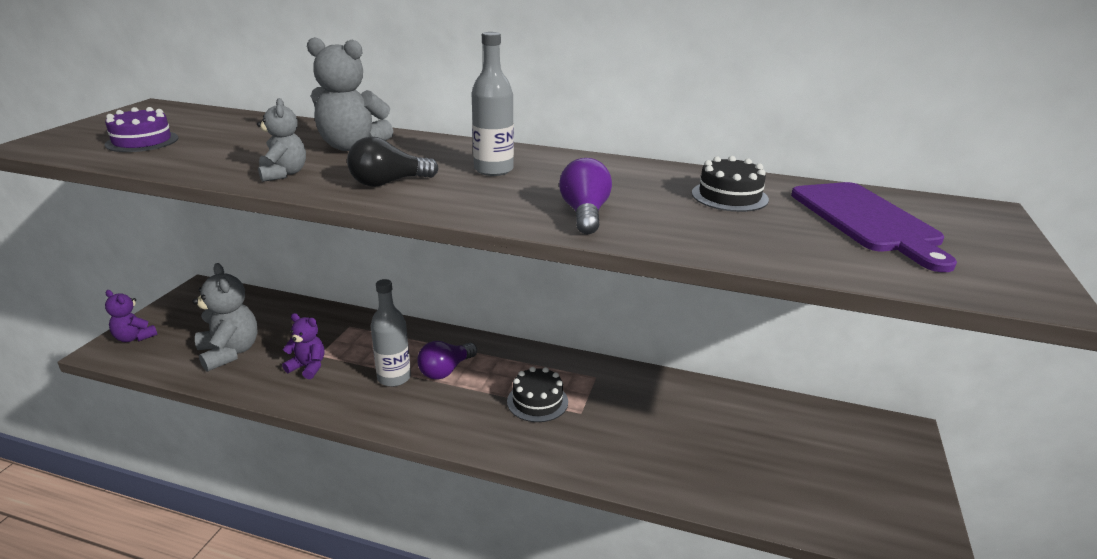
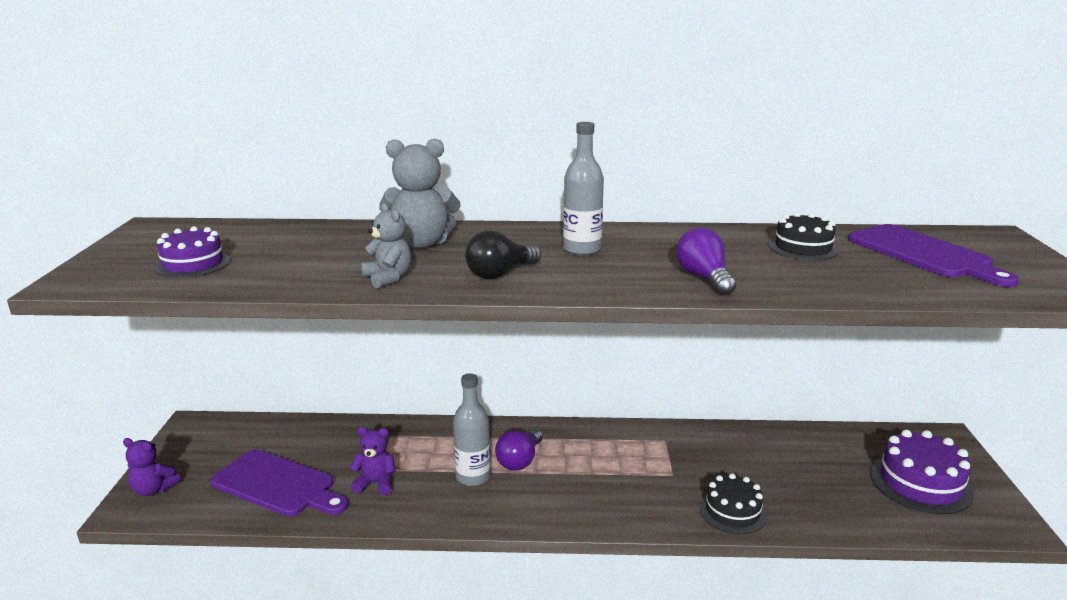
camera: 15 degrees left, 5 degrees down
(230, 352) = (278, 485): grey teddy bear -> purple cutting board
(537, 401) = (626, 472): black cake -> black cake (732, 511)
(843, 475) = (920, 483): none -> purple cake

